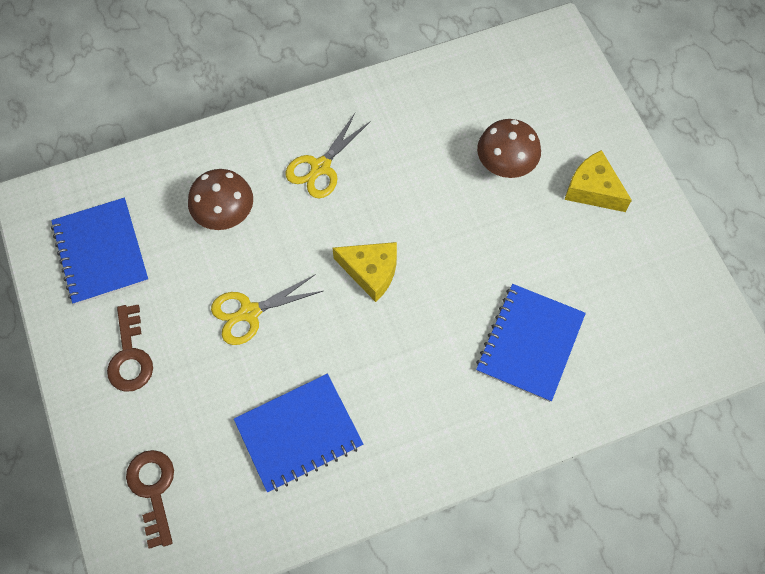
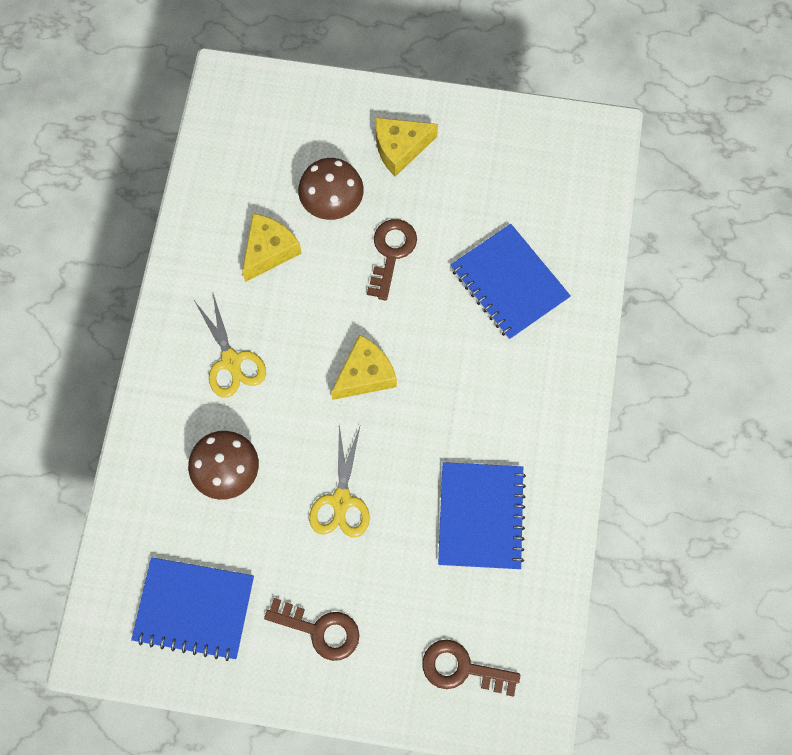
camera: 60 degrees left, 5 degrees up
(432, 142) = (269, 251): none -> yellow cheese
(493, 233) = (391, 253): none -> brown key

